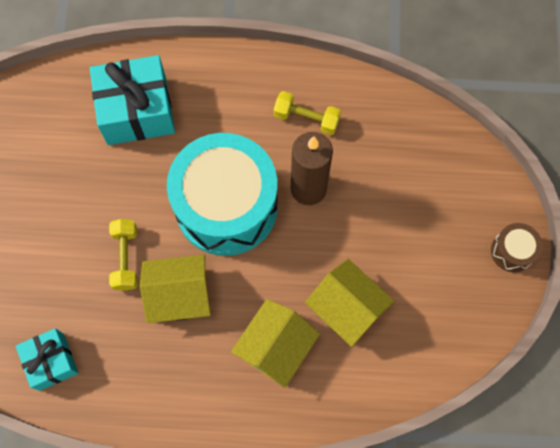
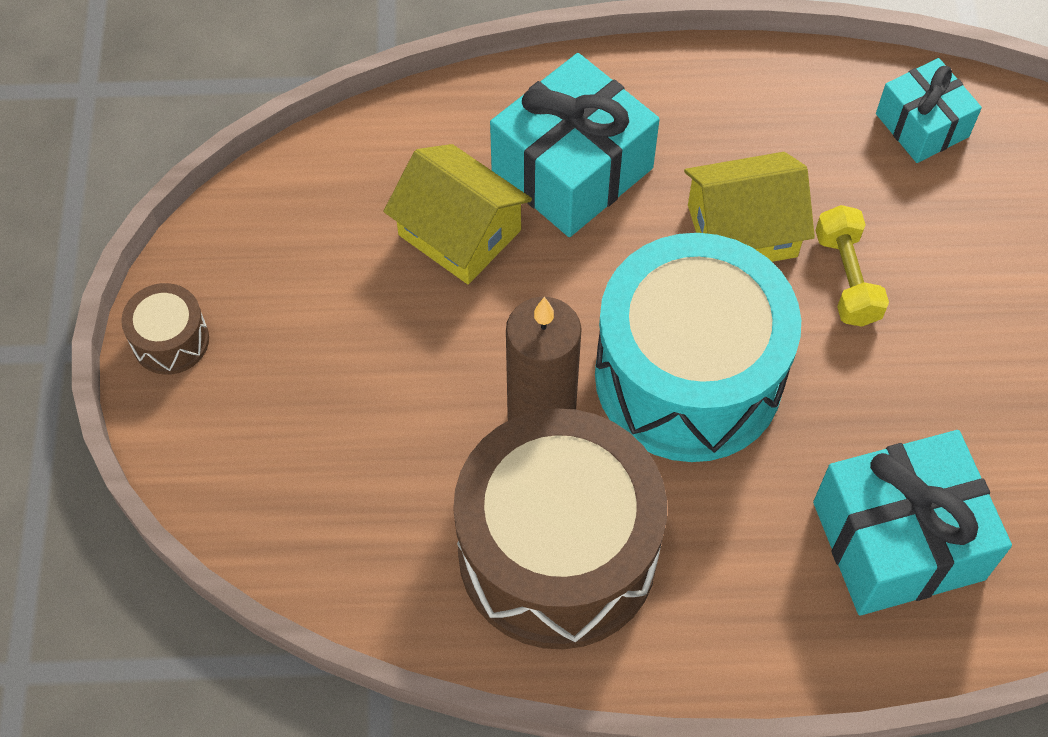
camera: 175 degrees right, 10 degrees down
(275, 347) = (572, 169): yellow house -> turquoise gift
(306, 119) = (557, 553): yellow dumbbell -> brown drum

